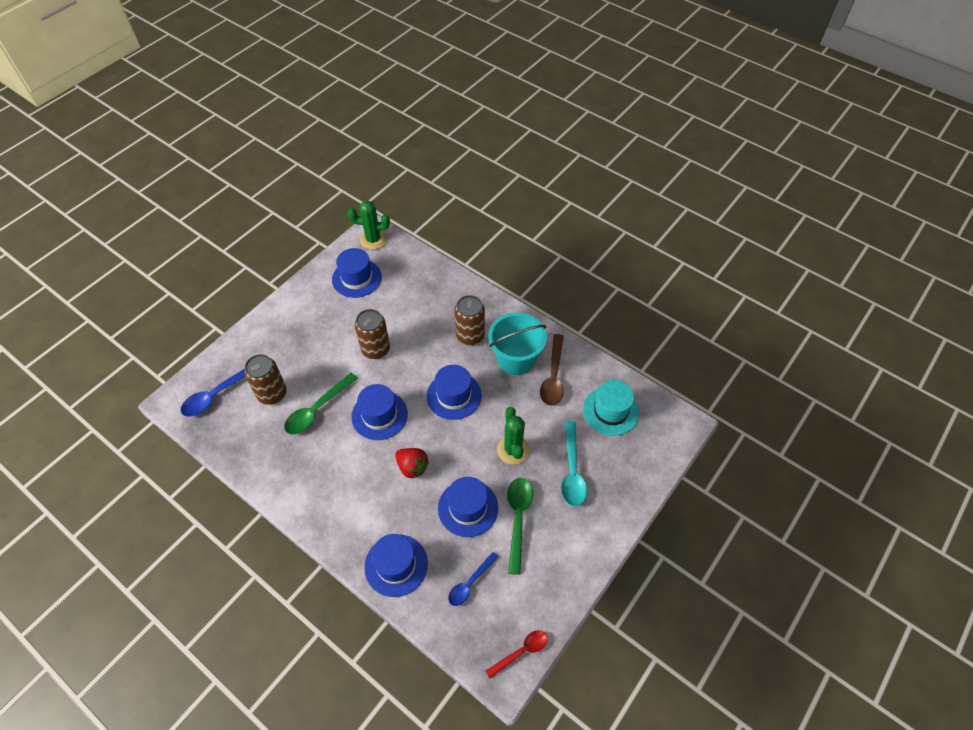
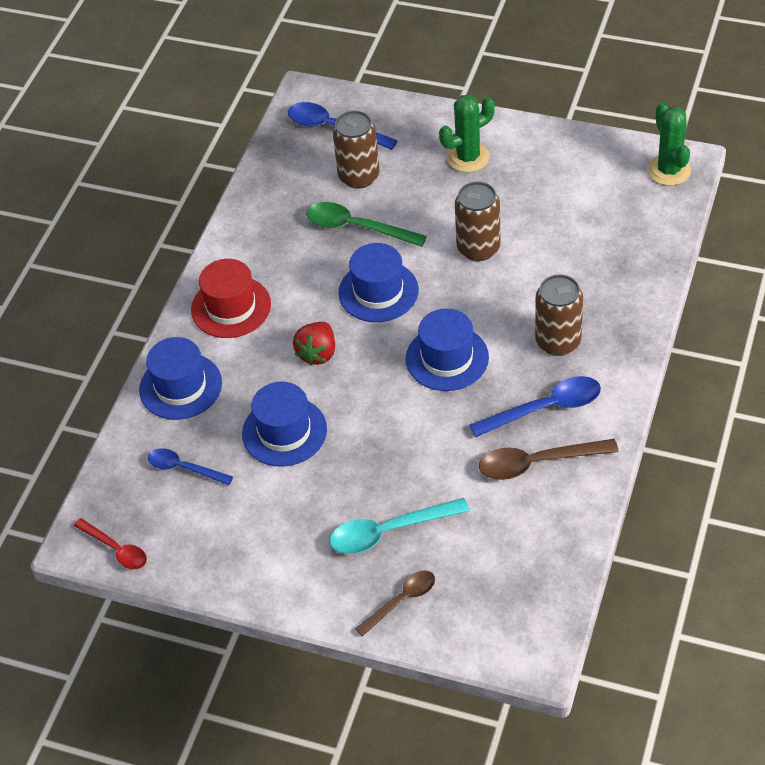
camera: 75 degrees right, 5 degrees down
(341, 510) = (231, 307): none -> red hat
(357, 278) = (587, 181): blue hat -> none
(513, 450) = (392, 452): green cactus -> green cactus (468, 157)
(516, 359) = (545, 408): turquoise bucket -> blue spoon
(518, 519) = (290, 491): green spoon -> none
(610, 411) = (513, 552): turquoise hat -> none
(625, 481) = (401, 601): none -> brown spoon

